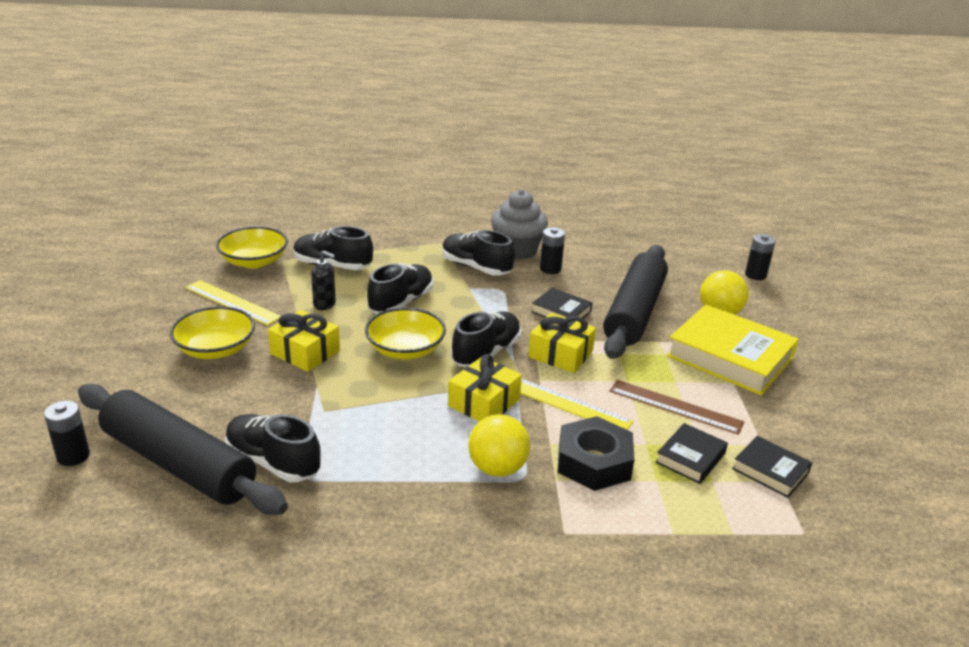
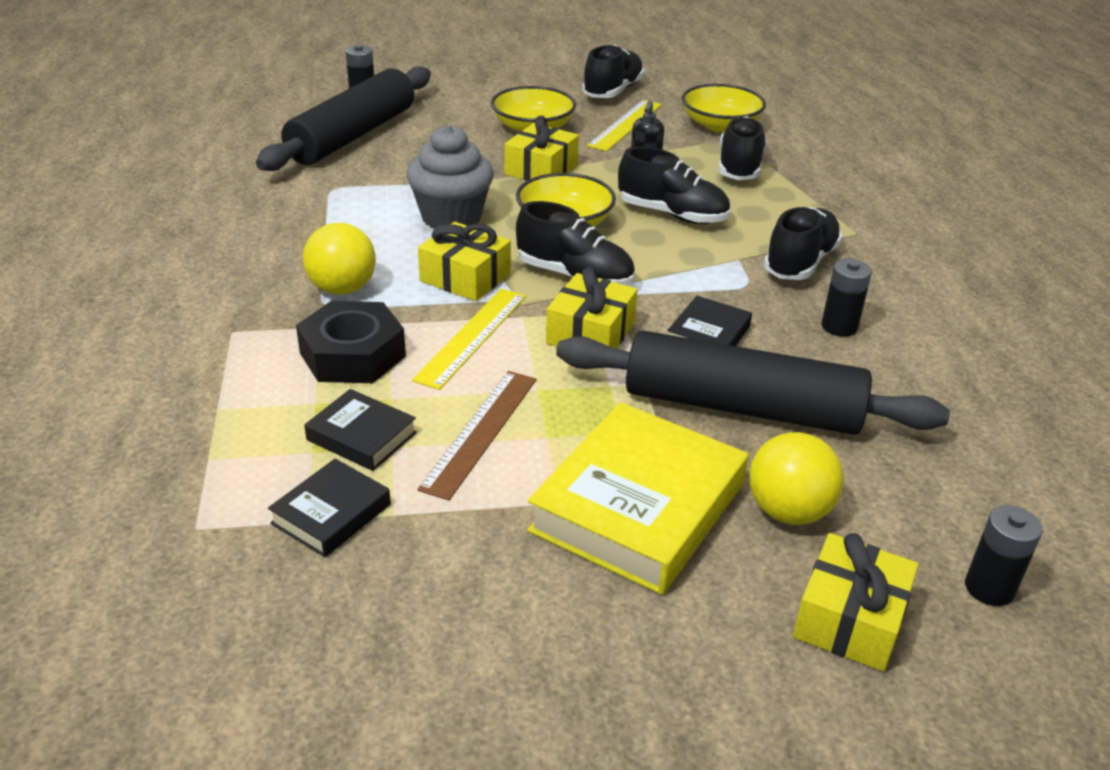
camera: 85 degrees right, 5 degrees up
(273, 462) = (354, 173): black shoe -> black shoe (612, 91)
(517, 250) = (881, 296): grey cupcake -> grey cupcake (451, 218)
(788, 311) = (850, 619): none -> yellow gift

